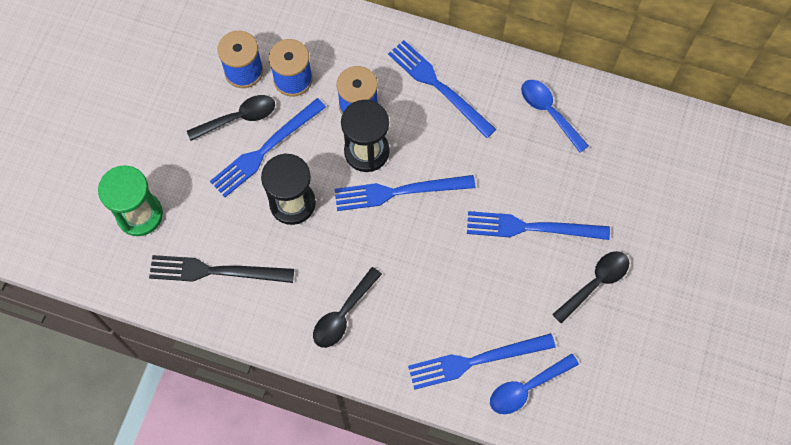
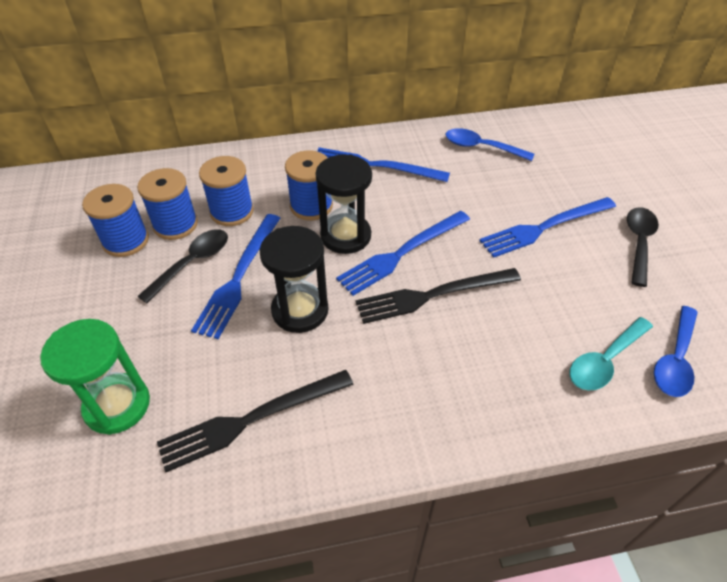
camera: 30 degrees left, 20 degrees down
(200, 69) = (126, 241): none -> blue spool
(343, 314) = (433, 389): black spoon -> none
(395, 242) = (433, 295): none -> black fork
(476, 361) = (604, 361): blue fork -> turquoise spoon

